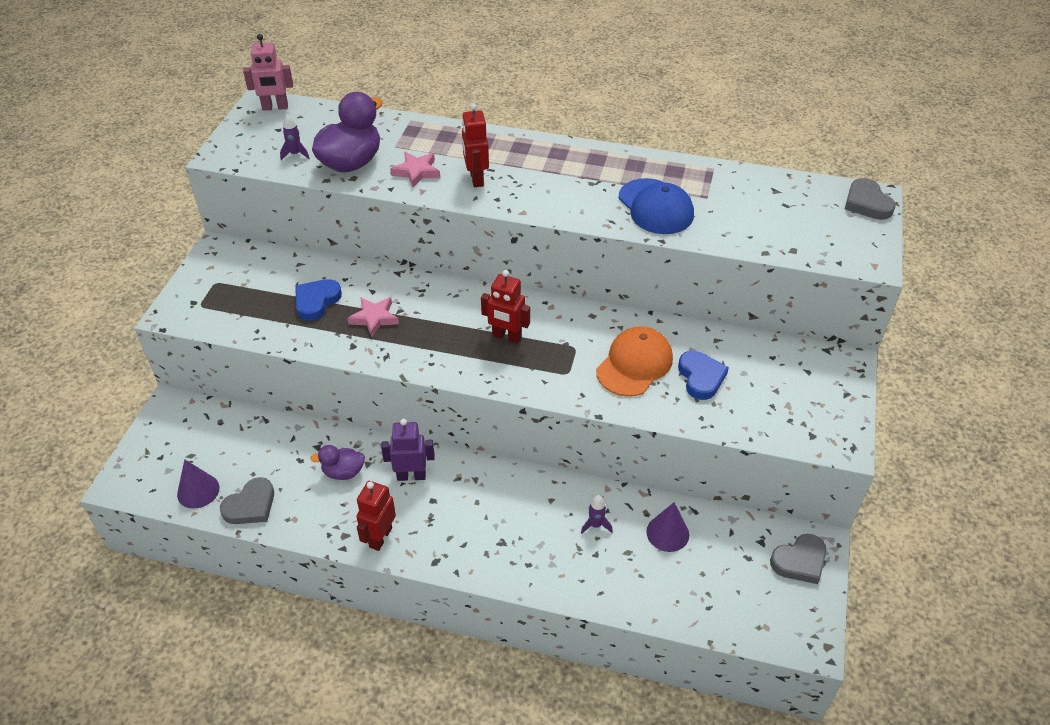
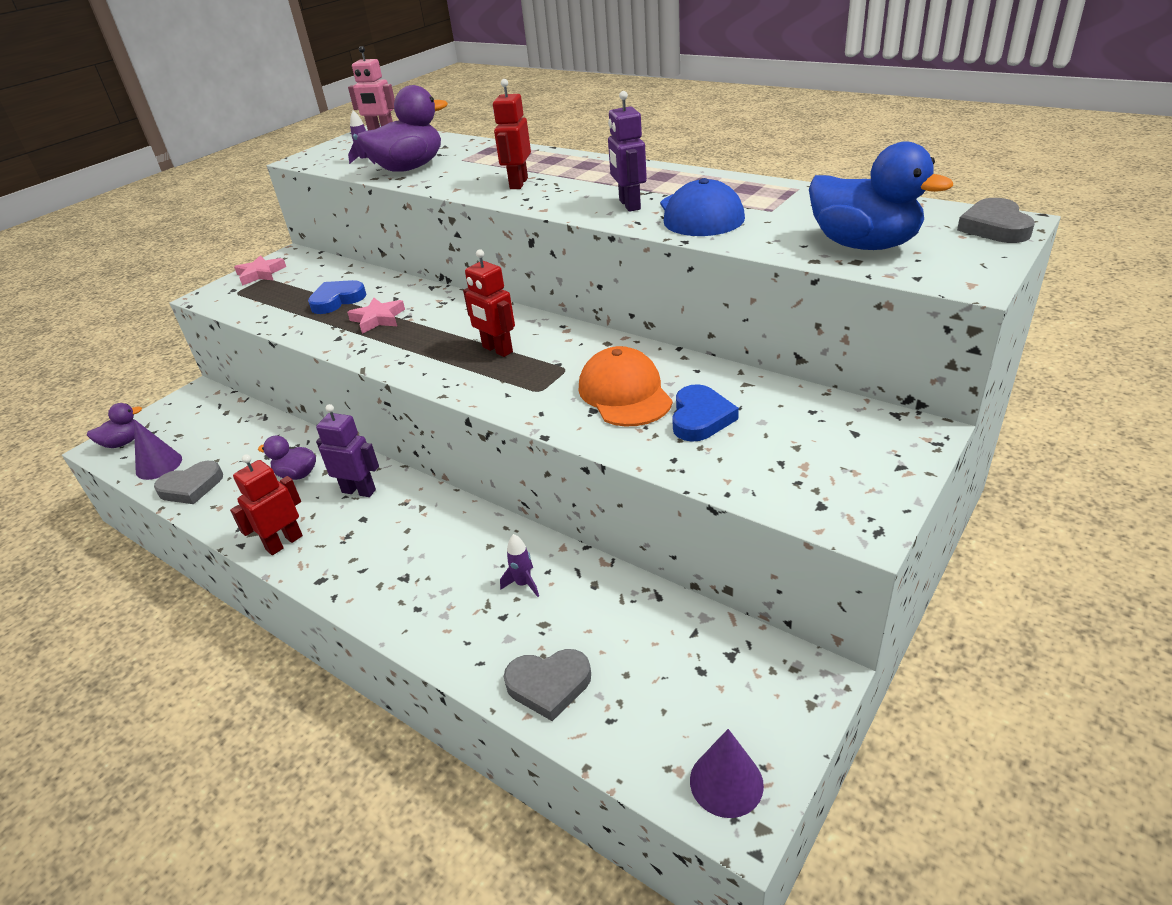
camera: 25 degrees right, 10 degrees down
(138, 475) = (123, 442): none -> purple duck
(416, 172) = (464, 176): pink star -> pink star (260, 274)
(592, 200) = (629, 205): none -> purple robot
(634, 364) = (624, 393): orange cap -> orange cap turned 75 degrees counterclockwise
(667, 533) = (607, 614): purple cone -> purple cone (726, 782)
(791, 232) = (864, 245): none -> blue duck
(799, 561) = (775, 694): grey heart -> grey heart (549, 685)

